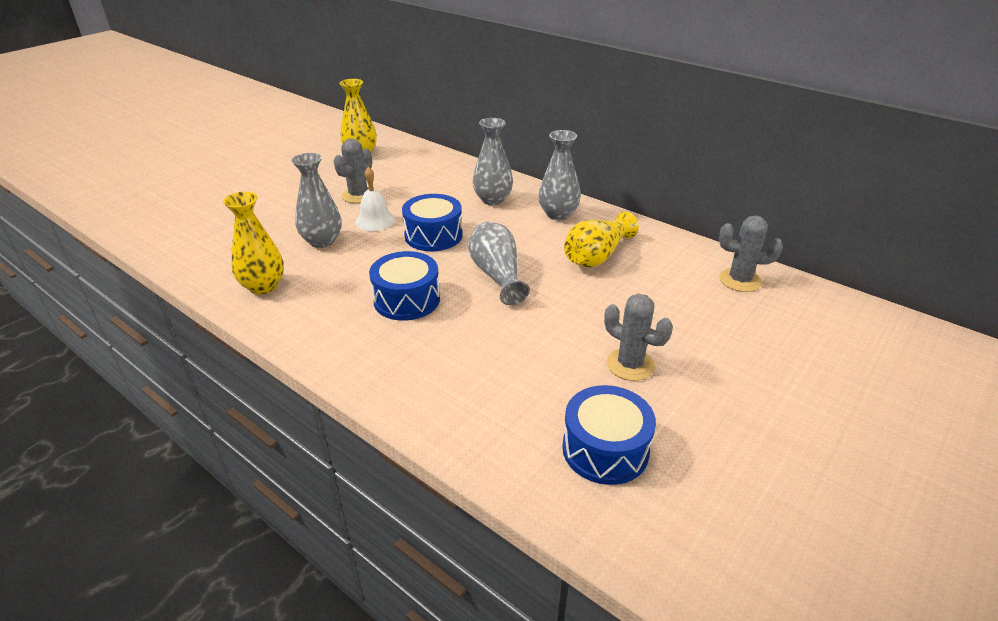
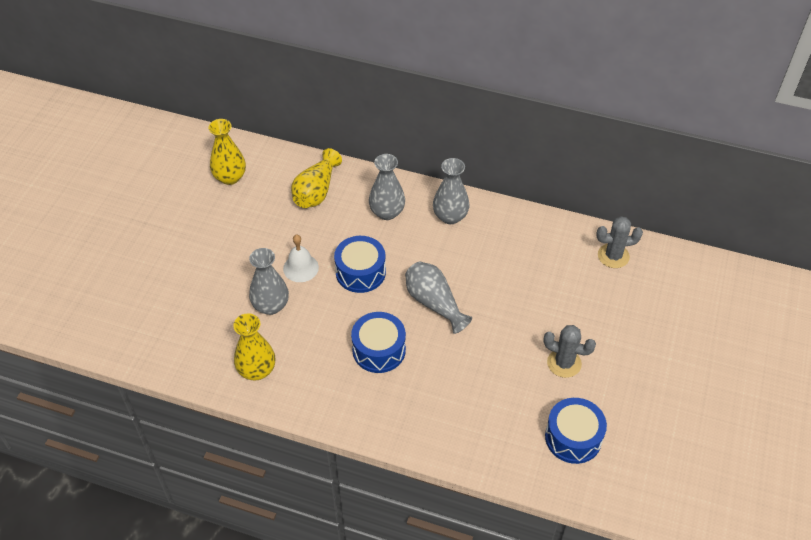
camera: 20 degrees left, 15 degrees up
(358, 195) = (266, 239): grey cactus -> none
(597, 256) = (500, 259): yellow vase -> yellow vase (316, 191)

